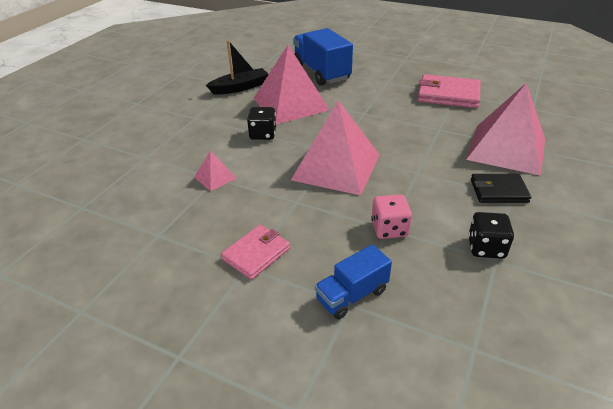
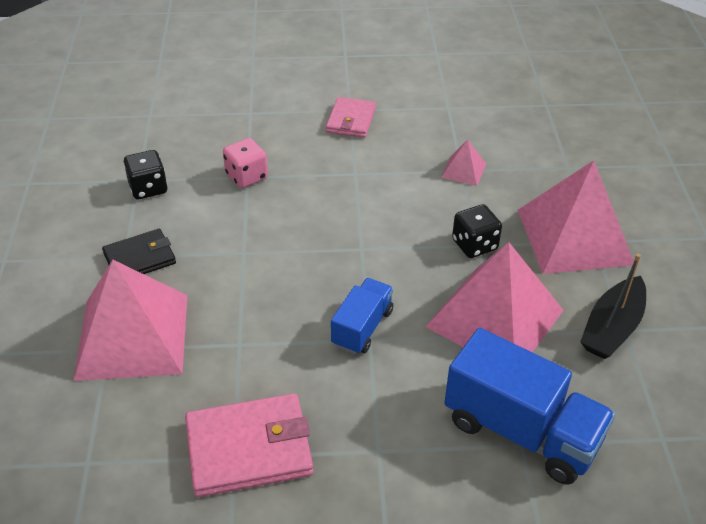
camera: 150 degrees right, 5 degrees up
(336, 167) = (344, 227): pink pyramid -> pink pyramid (574, 236)
(352, 295) = (252, 118): blue truck -> blue truck (362, 328)

